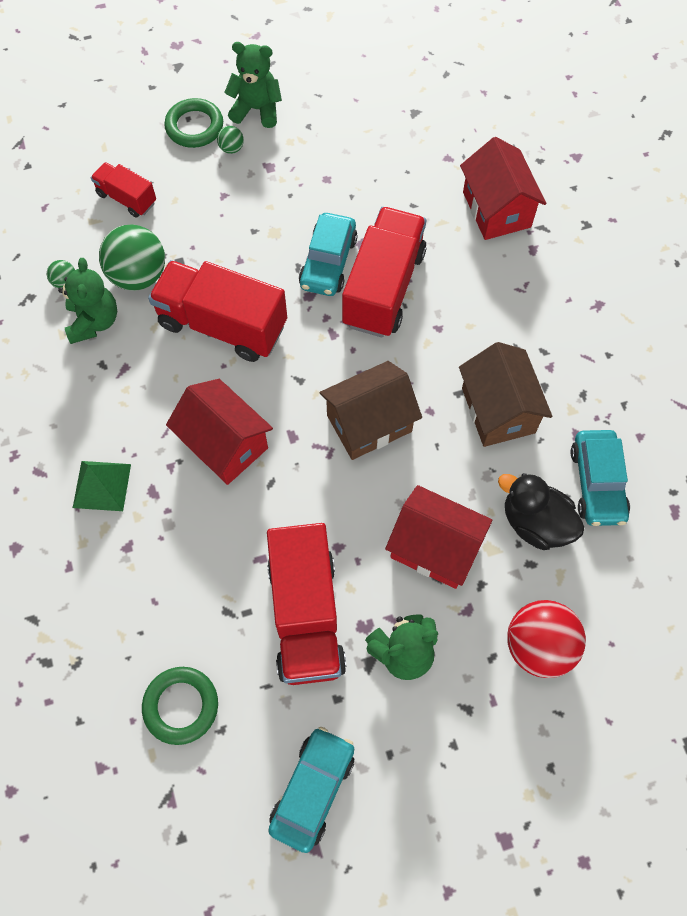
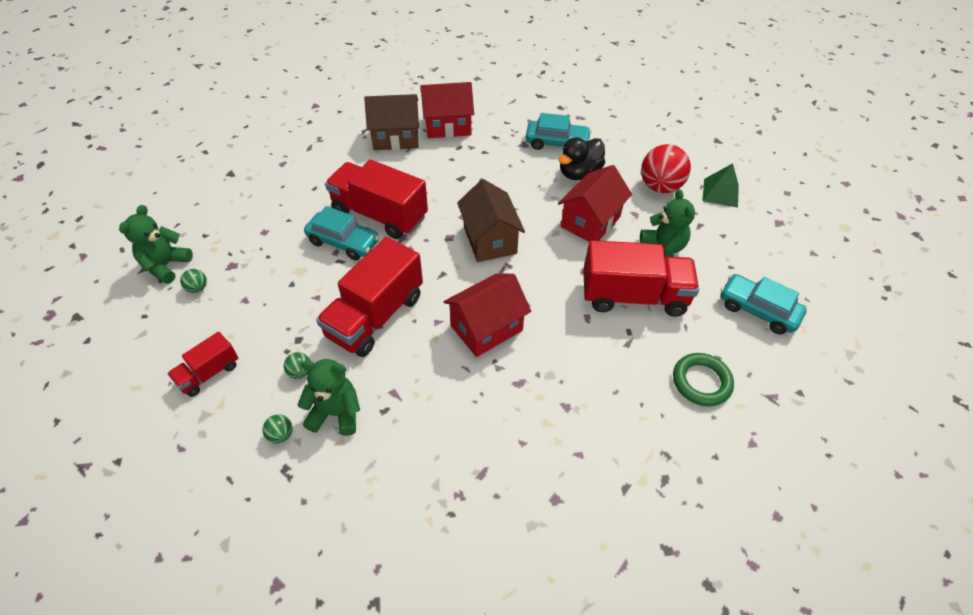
camera: 80 degrees left, 15 degrees down
(102, 485) = (506, 421): green pyramid -> green pyramid (720, 192)
(138, 275) = (300, 372): green ball -> green ball, size x0.44
(194, 127) = (157, 312): green ring -> none
(496, 209) = (339, 148): red house -> red house (448, 126)
(498, 410) = (496, 175): brown house -> brown house (396, 138)

